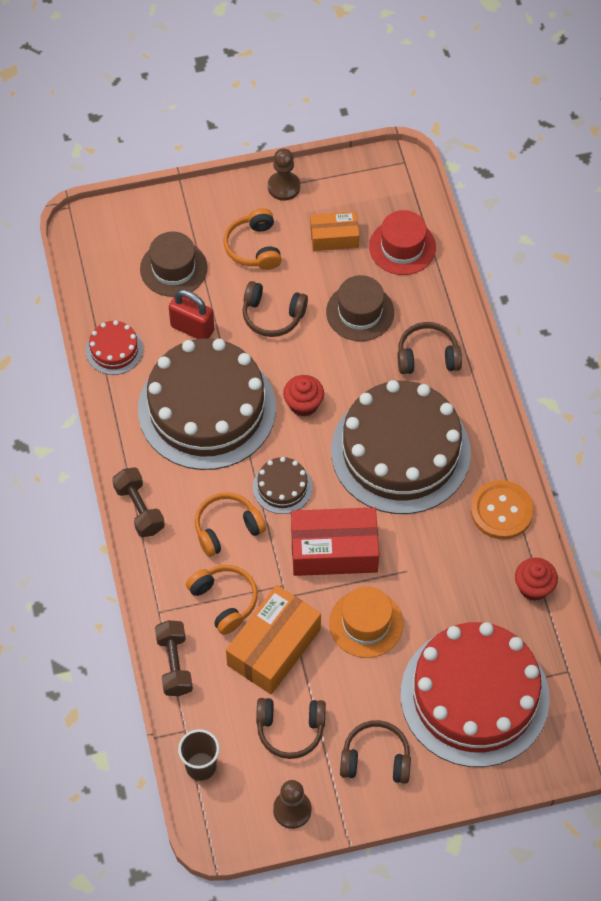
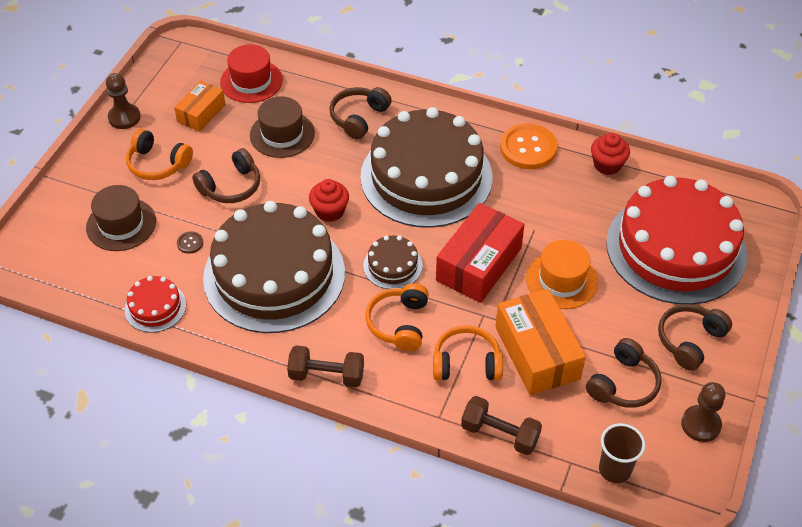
camera: 55 degrees left, 10 degrees down
(192, 328) = (190, 243): red padlock -> brown button

